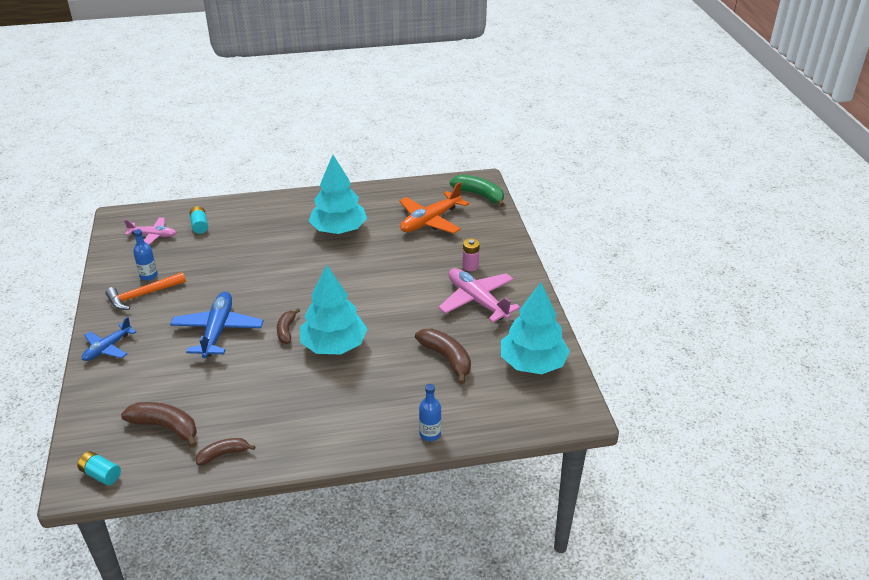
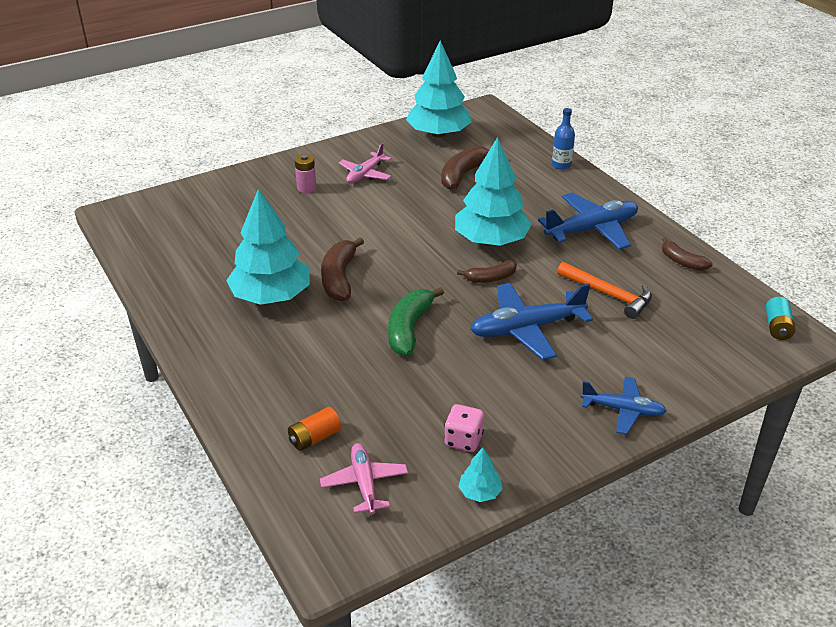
camera: 110 degrees left, 0 degrees up
(108, 271) = (480, 492): none -> turquoise tree
(142, 295) = (507, 426): orange hammer -> orange hammer (608, 294)
(148, 275) = (463, 440): blue bottle -> pink dice
(165, 427) = (687, 310): brown banana -> brown banana (339, 278)
(199, 226) = (315, 438): turquoise battery -> orange battery
(309, 413) = (592, 229): none -> blue plane
(430, 221) = (223, 231): orange plane -> none
(477, 300) = (365, 174): pink plane -> pink plane, size x0.62
(479, 195) = (150, 207): green banana -> green banana (409, 329)

